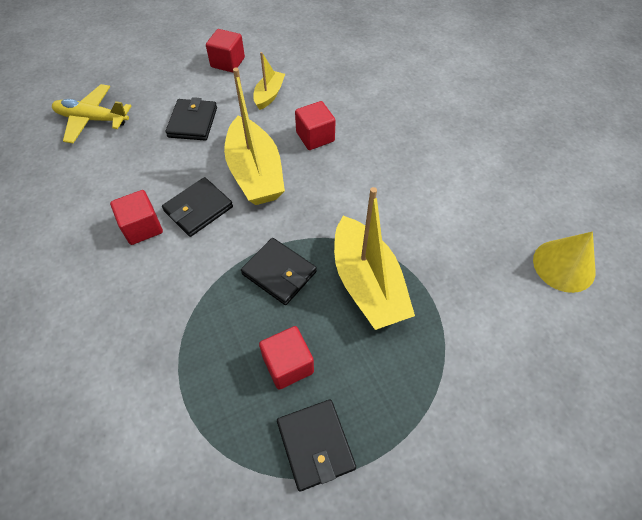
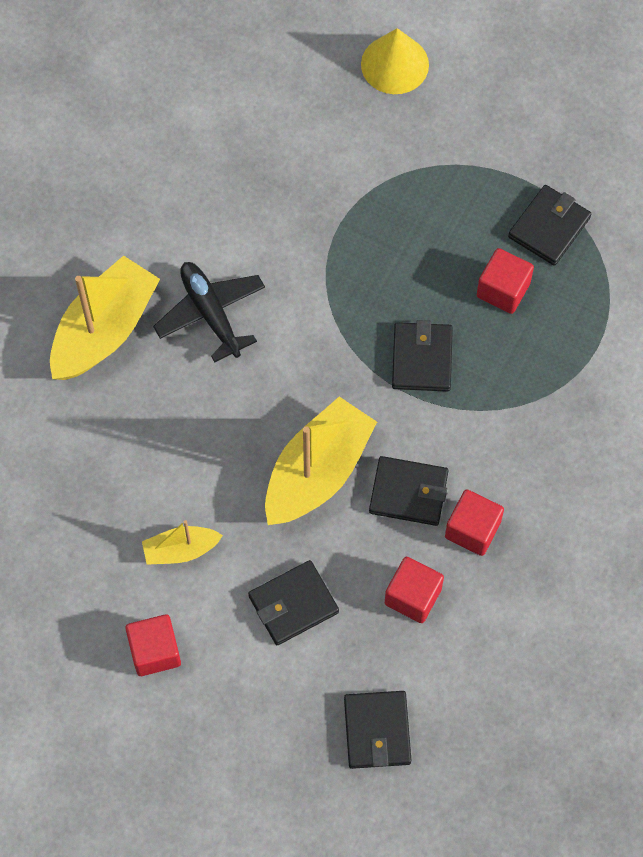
camera: 125 degrees left, 10 degrees up
(92, 119) = (377, 731): yellow plane -> black wallet
(315, 137) = (215, 446): red cube -> red cube (413, 596)
(367, 284) = (374, 274): yellow boat -> yellow boat (104, 330)
(406, 178) = (211, 313): none -> black plane
(564, 265) = (224, 120): yellow cone -> yellow cone (394, 64)

